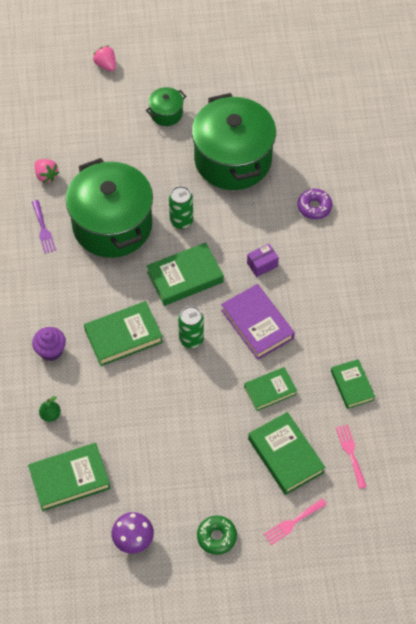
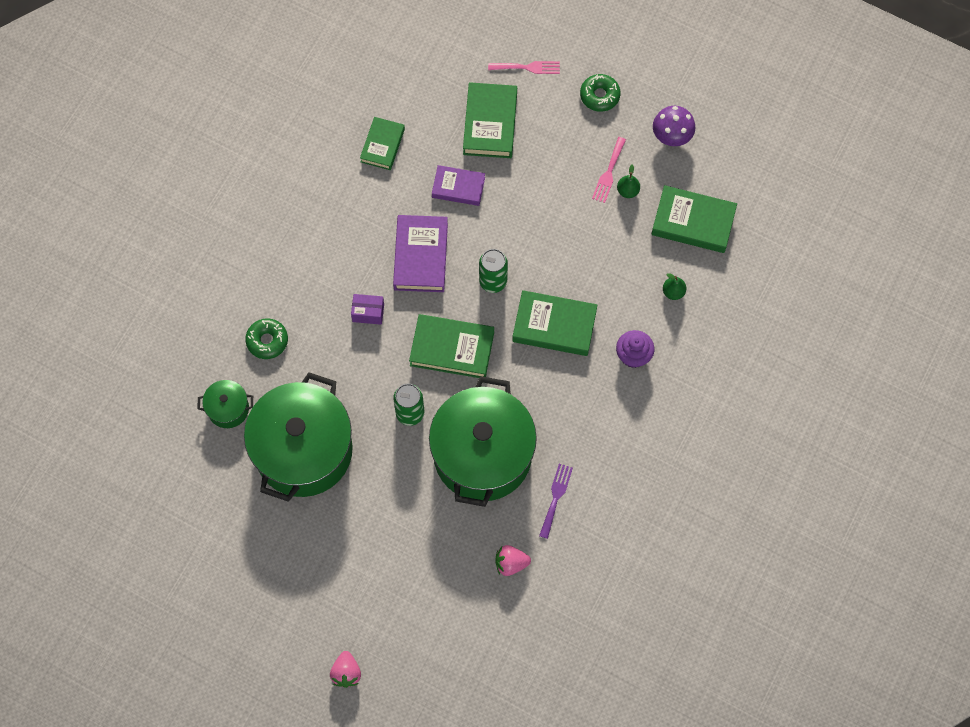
camera: 145 degrees left, 10 degrees up
(46, 175) = (511, 563): pink strawberry -> pink strawberry turned 90 degrees counterclockwise
(138, 471) = (627, 191): none -> green pear
(166, 113) = (328, 557): green pot -> green pot (228, 409)
(270, 390) = (458, 187): green book -> purple book
(314, 207) = (267, 341): purple donut -> green donut
(350, 453) = (433, 90): pink fork -> pink fork (609, 173)

